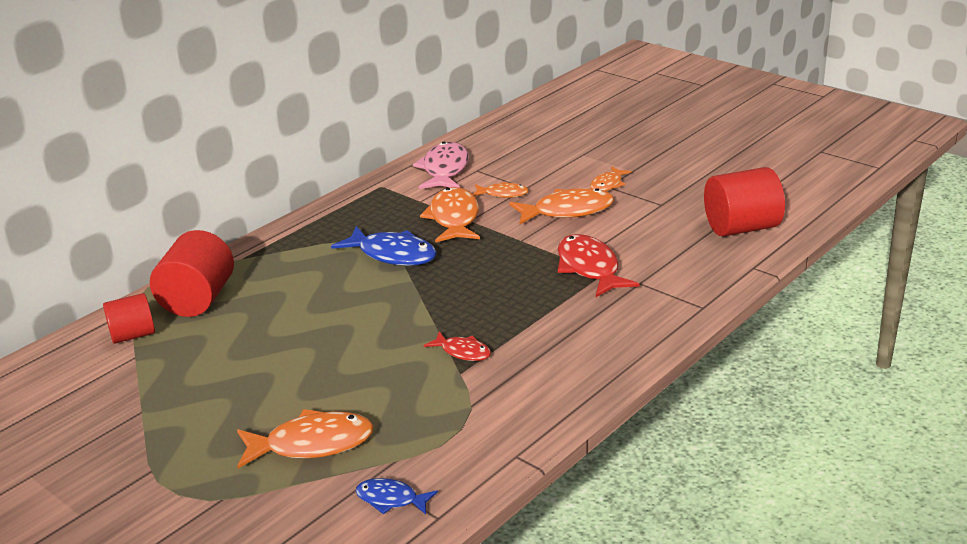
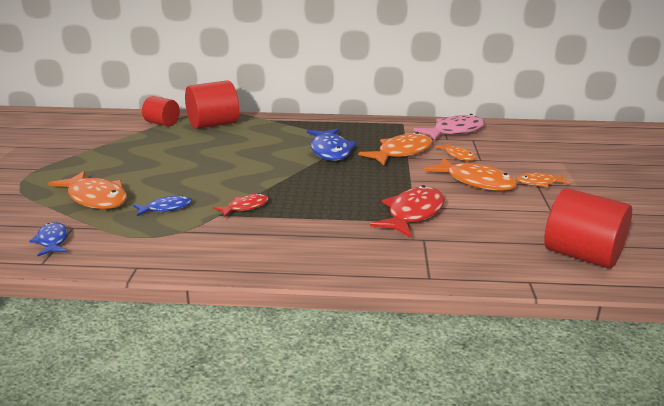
camera: 50 degrees right, 5 degrees down
(402, 402) = (166, 208): none -> blue fish
(463, 352) = (245, 207): red fish -> red fish turned 120 degrees counterclockwise

